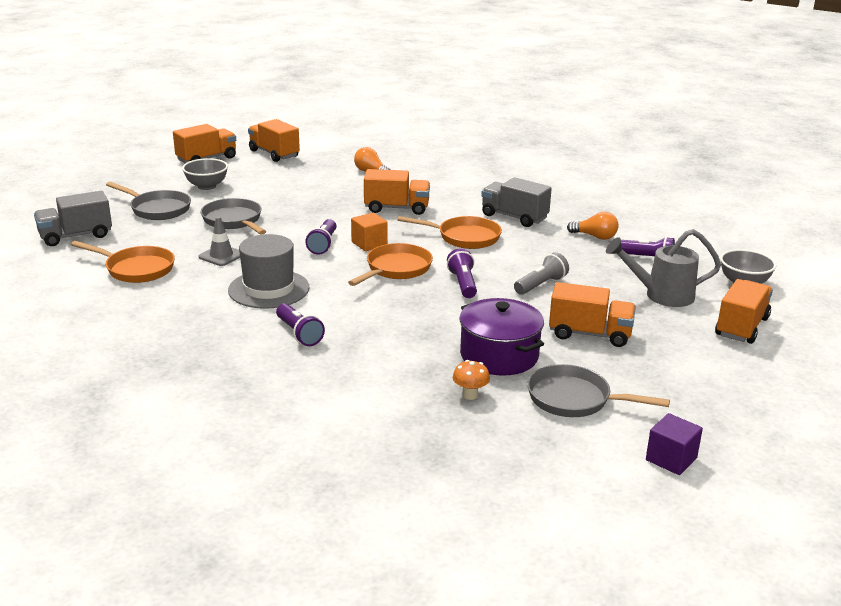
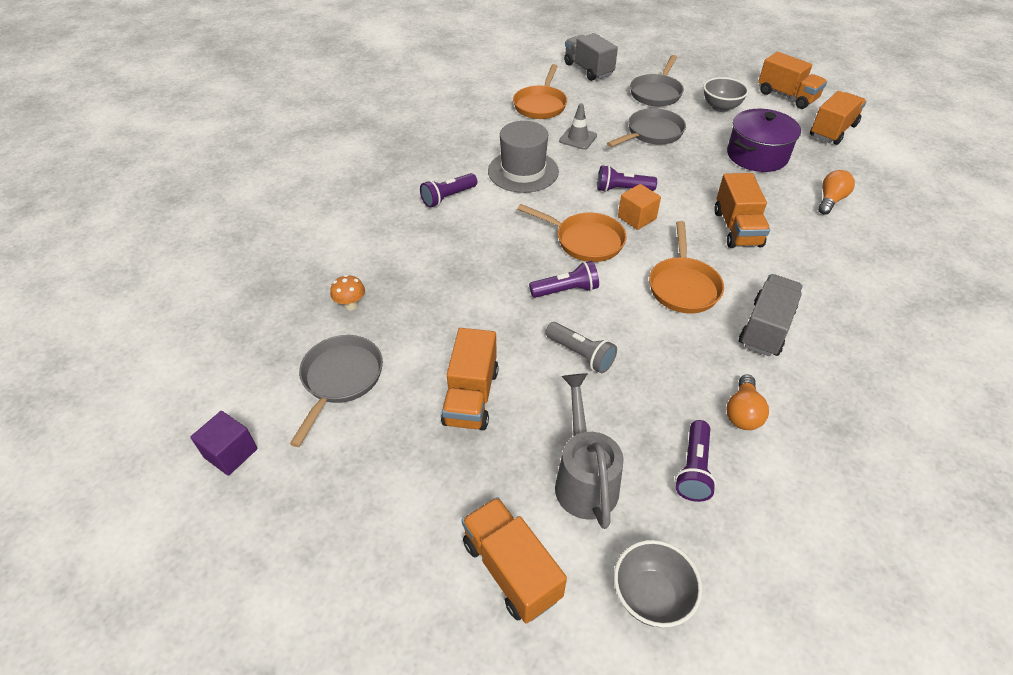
camera: 85 degrees right, 20 degrees up
(499, 355) = (420, 322): purple pot -> purple pot (757, 155)
(741, 327) = (511, 569): orange truck -> orange truck turned 150 degrees counterclockwise

